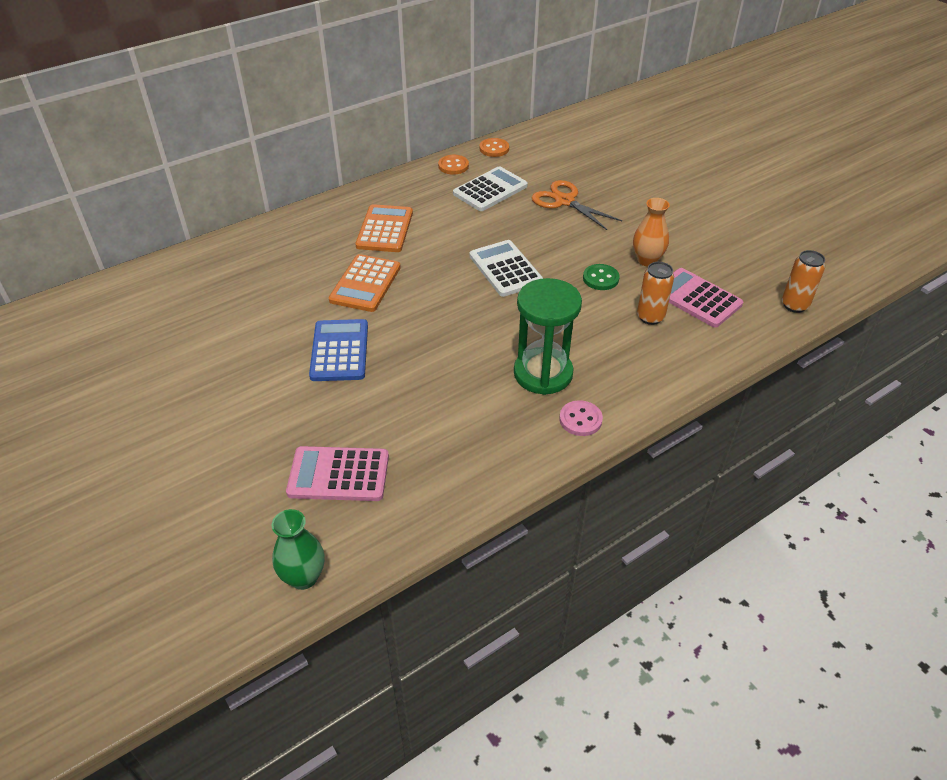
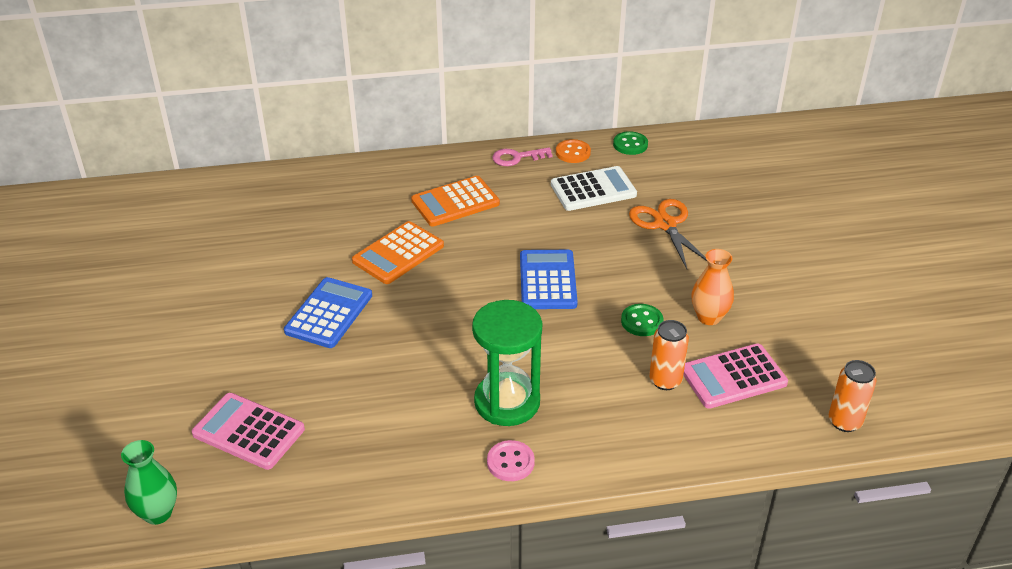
camera: 25 degrees right, 5 degrees down
(384, 229) = (455, 202): orange calculator -> orange calculator turned 150 degrees counterclockwise
(410, 181) = (517, 157): none -> pink key
(494, 149) = (630, 144): orange button -> green button
(505, 269) = (547, 280): white calculator -> blue calculator
(696, 298) = (733, 377): pink calculator -> pink calculator turned 90 degrees counterclockwise

